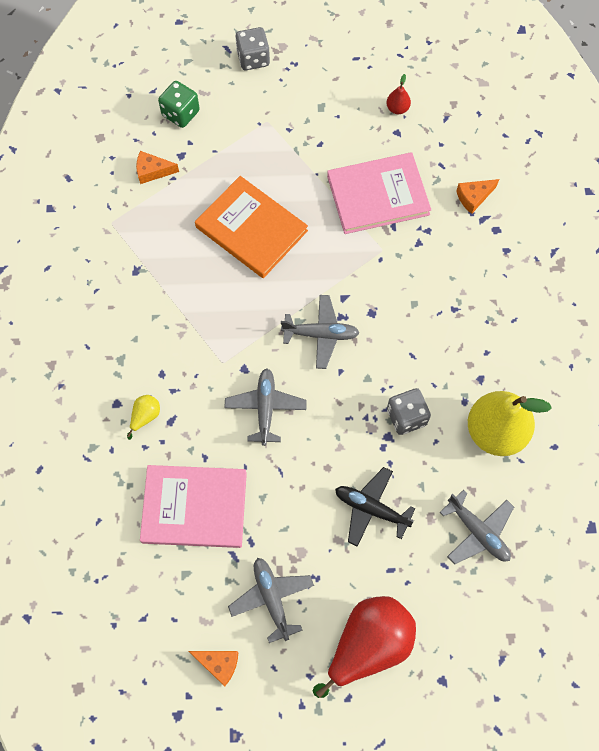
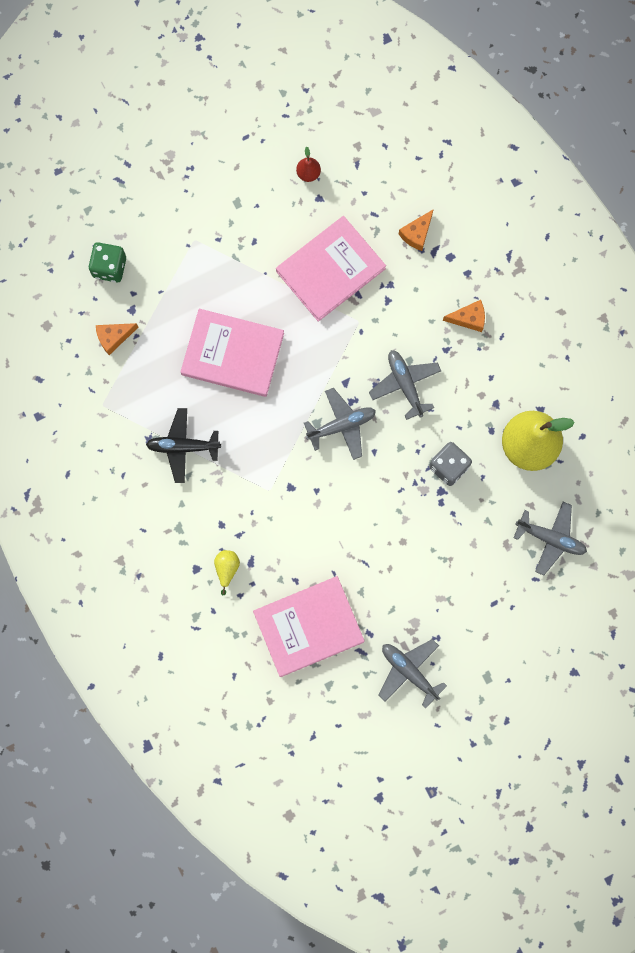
camera: 25 degrees left, 10 degrees up
(219, 664) = (392, 743): orange cheese -> orange cheese (468, 318)
(251, 229) = (232, 354): orange book -> pink book
(253, 59) = (149, 180): grey dice -> none
(265, 408) = (326, 514): grey plane -> grey plane (405, 384)
(368, 645) = (503, 671): red pear -> none
(371, 508) = (455, 559): black plane -> black plane (183, 447)

